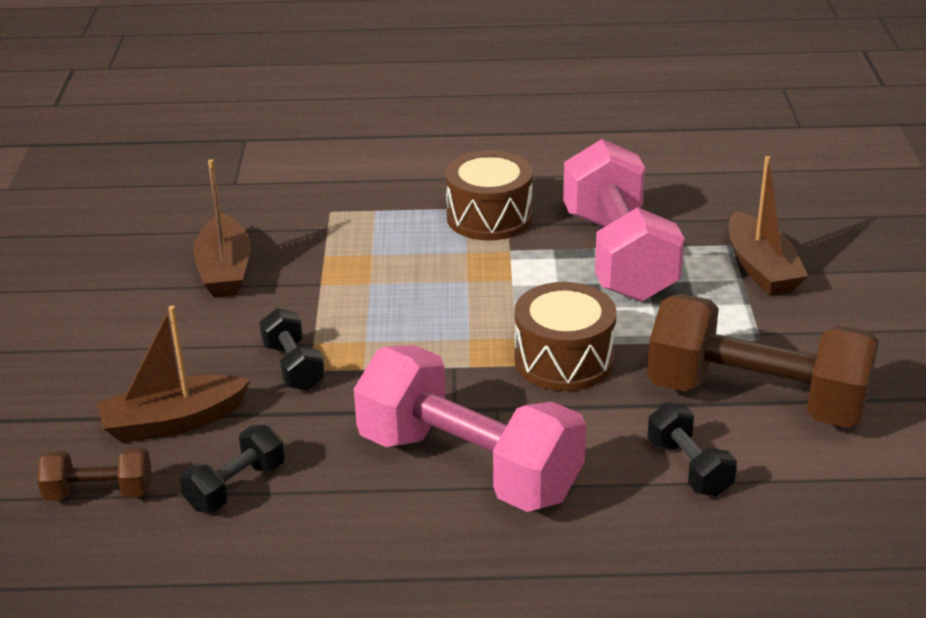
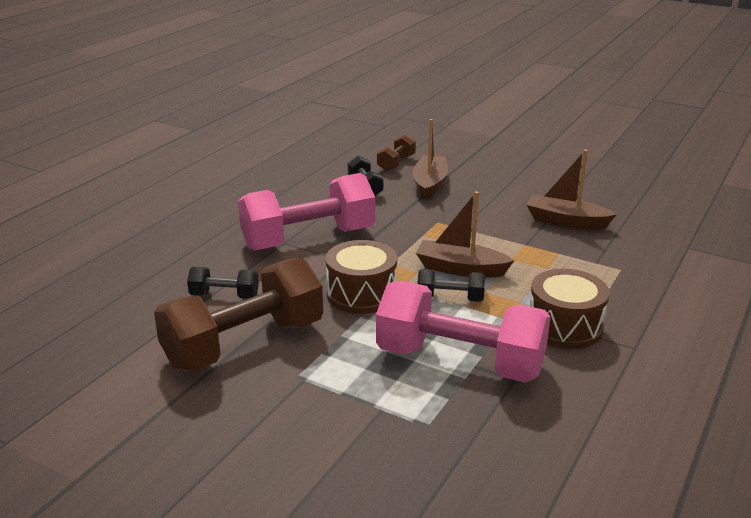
camera: 120 degrees right, 5 degrees down
(293, 367) = (444, 218): black dumbbell -> black dumbbell (450, 298)
(761, 268) = (377, 423): brown boat -> brown boat (460, 269)

